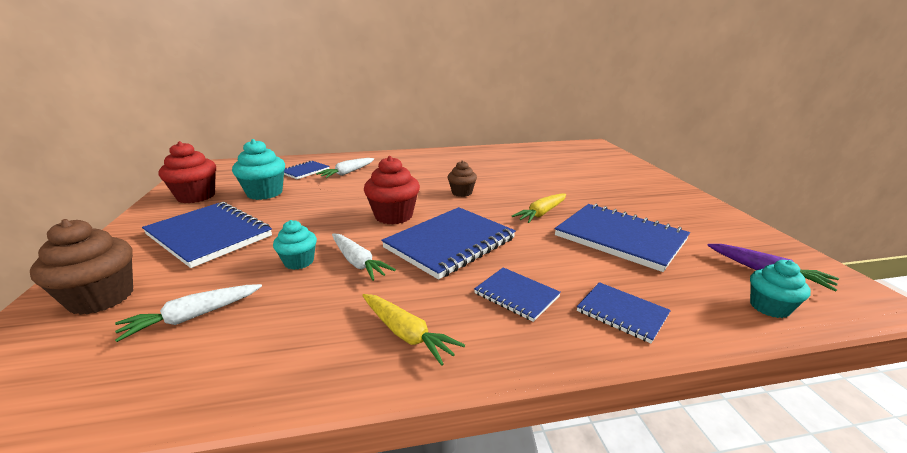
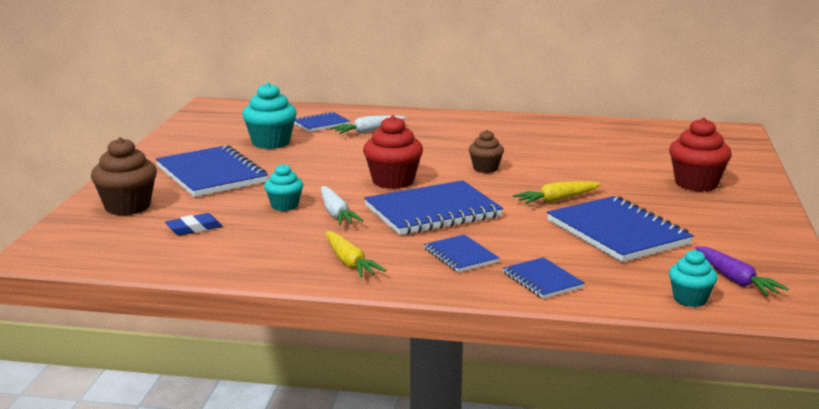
camera: 20 degrees right, 5 degrees down
(193, 317) = (194, 228): white carrot -> blue eraser
(196, 196) = (202, 137): red cupcake -> red cupcake (696, 184)

